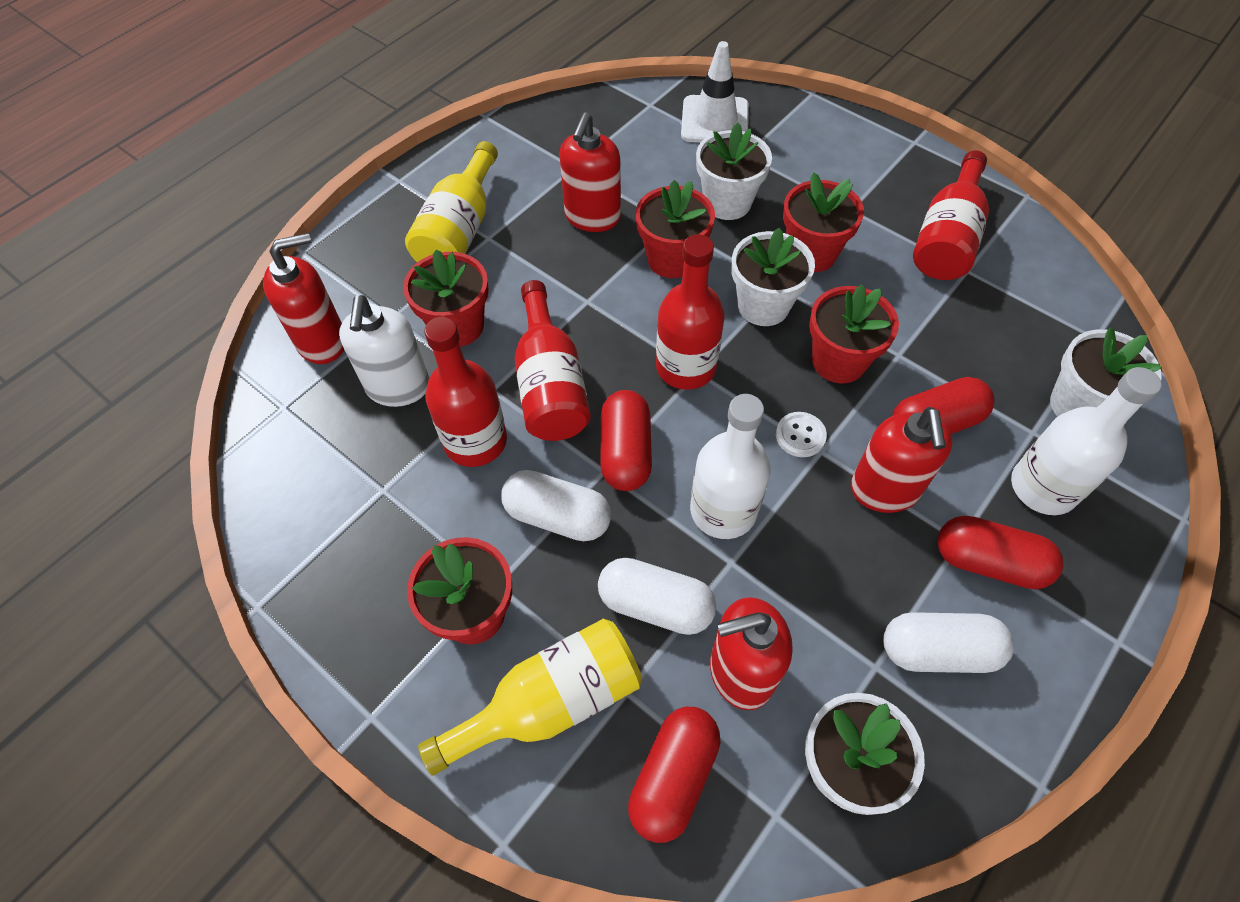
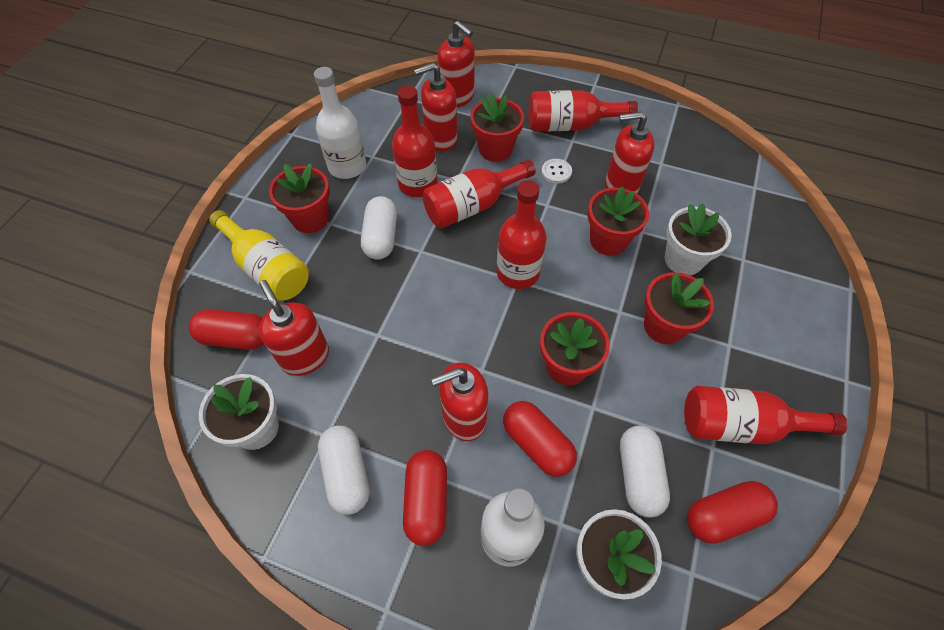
camera: 70 degrees right, 0 degrees up
(398, 387) = (440, 139): white soap dispenser -> red soap dispenser
(460, 230) = (570, 125): yellow bottle -> red bottle
(625, 452) = (438, 257): red capsule -> red capsule (723, 515)
(655, 605) = (337, 301): white capsule -> white capsule (639, 475)
(714, 120) = (766, 230): white traffic cone -> none
(723, 510) = (413, 321): white bottle -> white bottle (347, 166)
(763, 306) = (594, 305): white flower pot -> none
(800, 435) = (489, 354): white button -> white button (556, 172)

